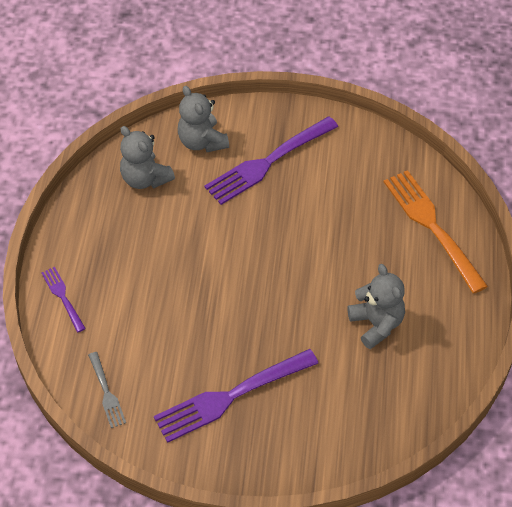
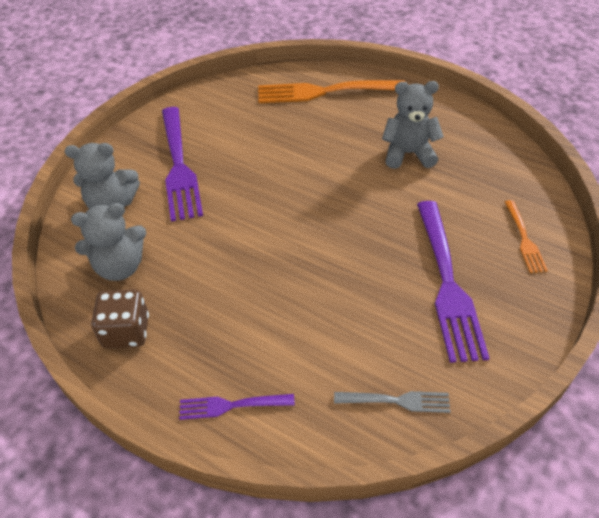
camera: 65 degrees left, 5 degrees down
(93, 211) = (126, 331): none -> brown dice
(310, 442) = (524, 238): none -> orange fork

